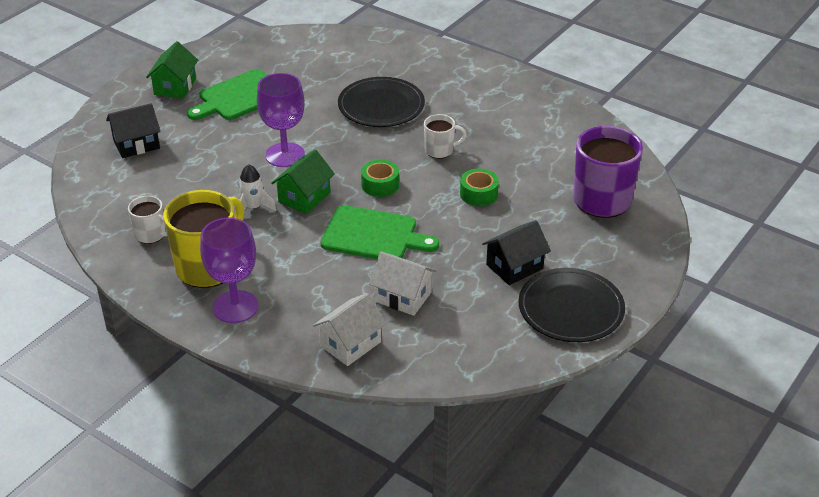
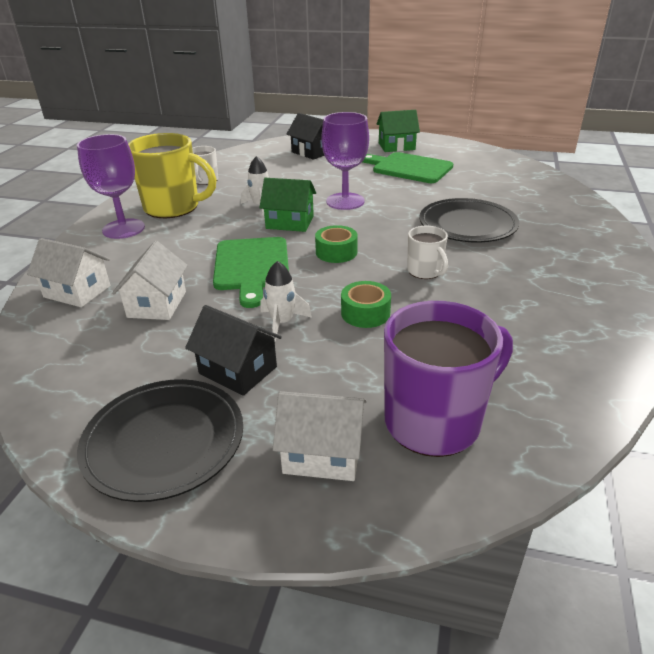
camera: 70 degrees right, 5 degrees down
(468, 235) = (282, 323): none -> white rocket
(609, 247) = (322, 454): none -> white house

